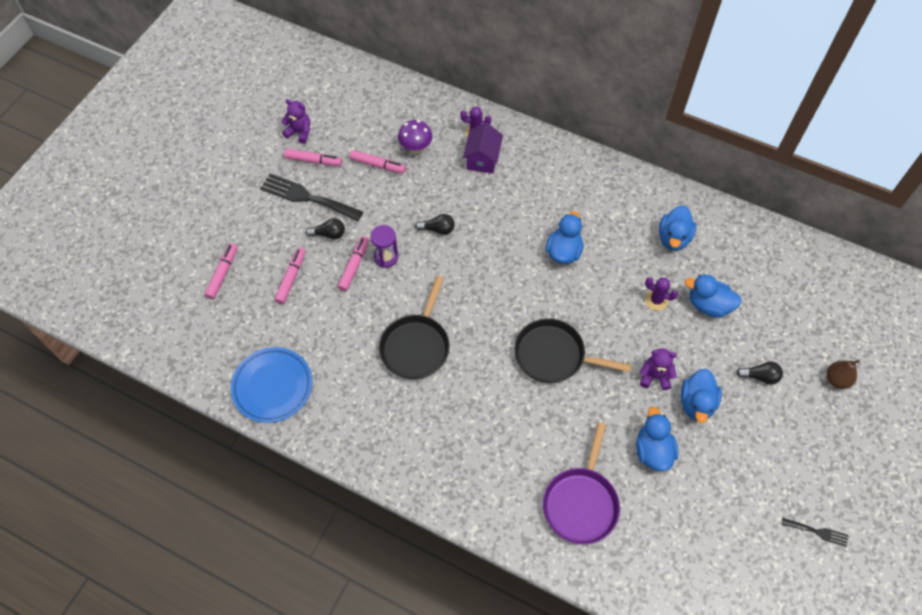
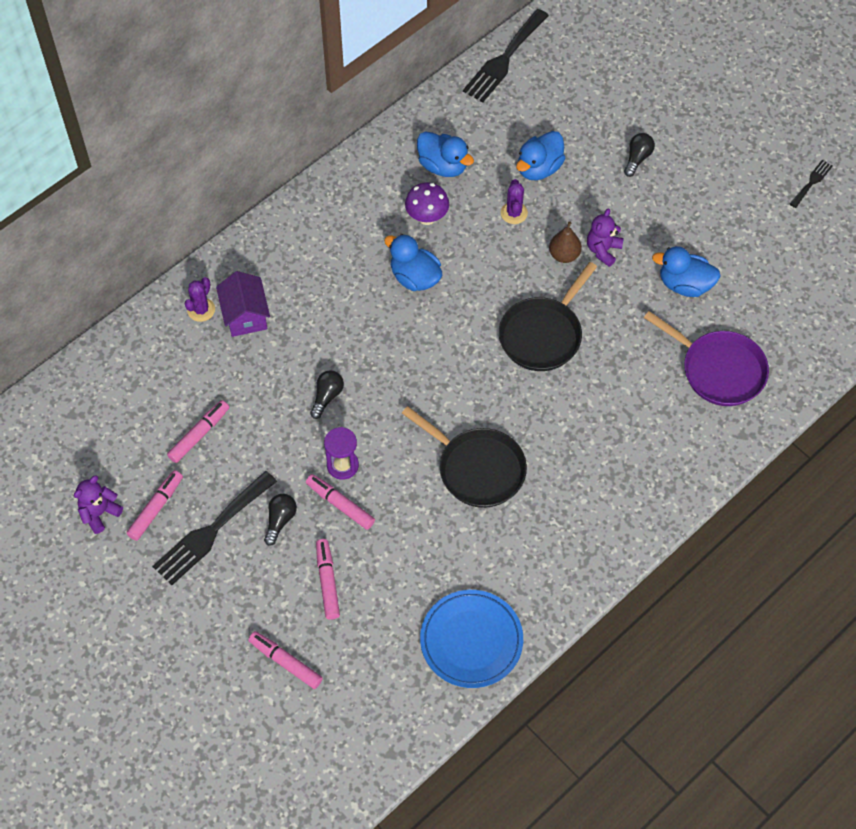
camera: 70 degrees left, 0 degrees up
(291, 278) = (327, 582): pink marker -> pink marker turned 45 degrees clockwise
(416, 148) = (193, 383): purple mushroom -> purple mushroom (427, 217)
(482, 159) = (245, 315): purple house -> purple house turned 45 degrees clockwise
(656, 300) = (514, 213): purple cactus -> purple cactus turned 45 degrees counterclockwise
(696, 403) = (646, 225): blue duck -> none
(799, 248) = (504, 59): none -> black fork
(836, 380) = (665, 97): brown pear -> brown pear (564, 255)

